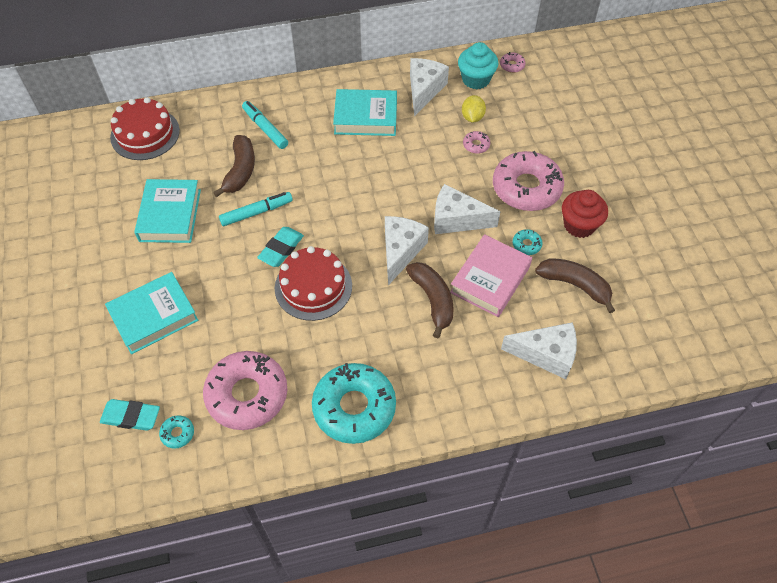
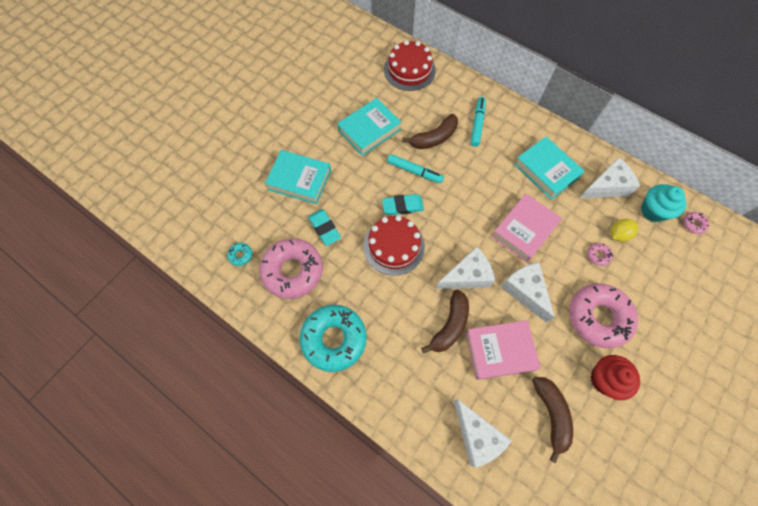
camera: 50 degrees right, 10 degrees up
(131, 417) = (232, 223): turquoise eraser -> turquoise eraser (324, 228)
(402, 176) = (524, 230): none -> pink book
(526, 245) = (551, 354): turquoise donut -> none

